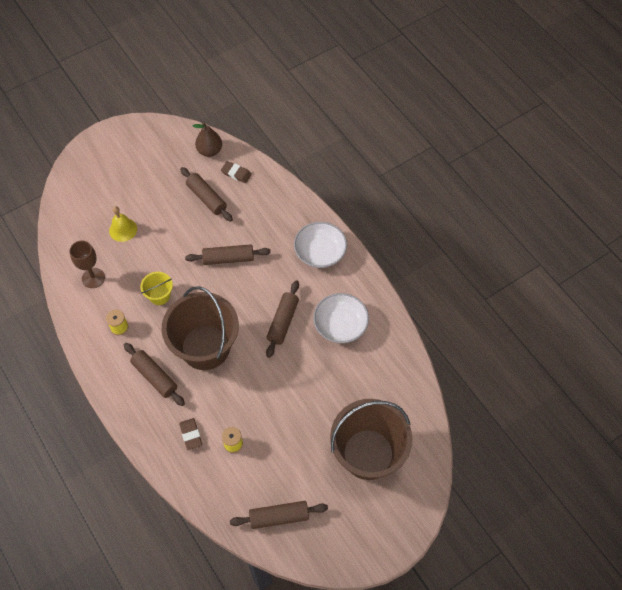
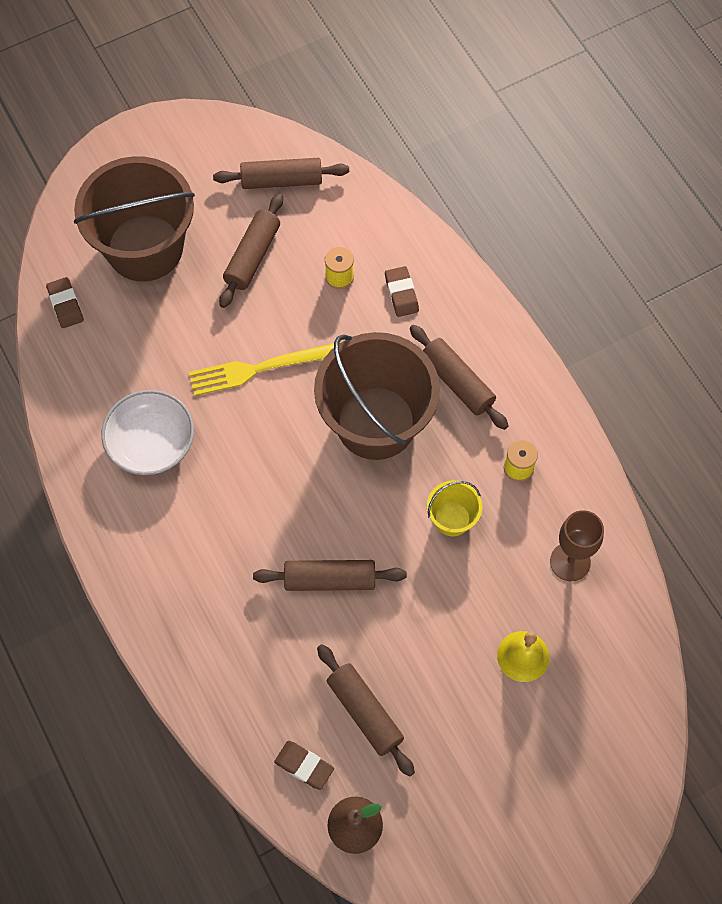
camera: 175 degrees left, 5 degrees up
(279, 376) = (261, 368): none -> yellow fork
(283, 322) = (246, 455): brown rolling pin -> brown rolling pin (252, 256)
(320, 252) = (164, 579): white bowl -> none
(412, 408) = (65, 305): none -> brown eraser

